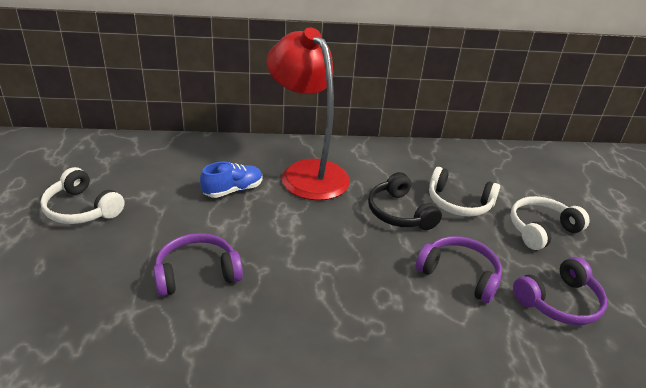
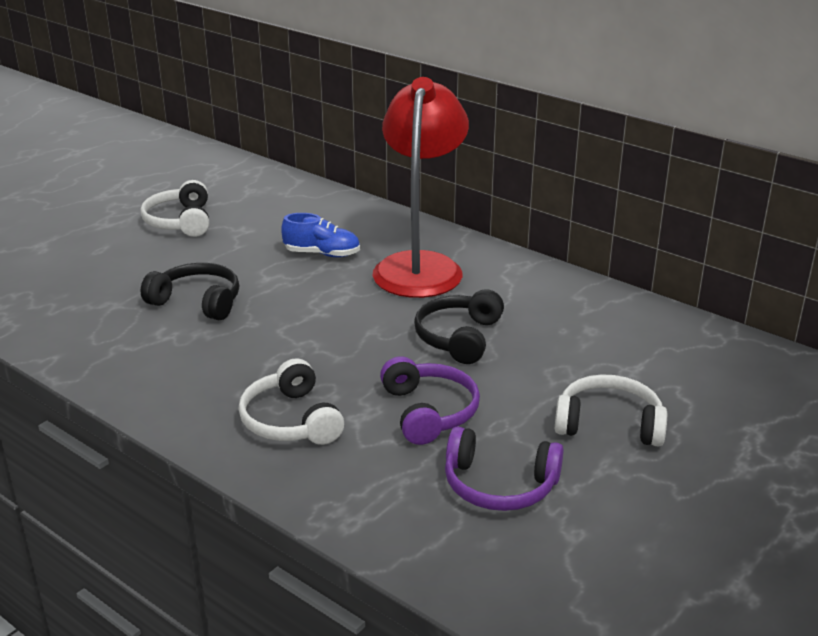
camera: 45 degrees right, 5 degrees down
(197, 273) = (197, 302): purple headphones -> black headphones
(458, 203) = (547, 358): white headphones -> white headphones (290, 420)

